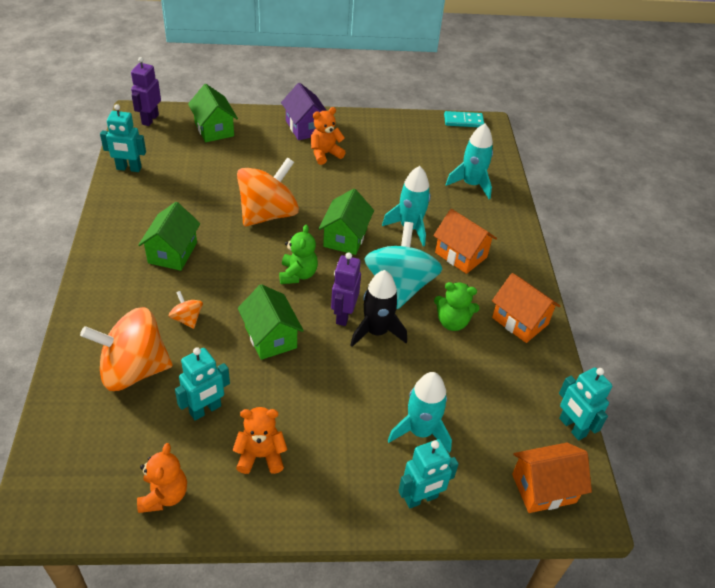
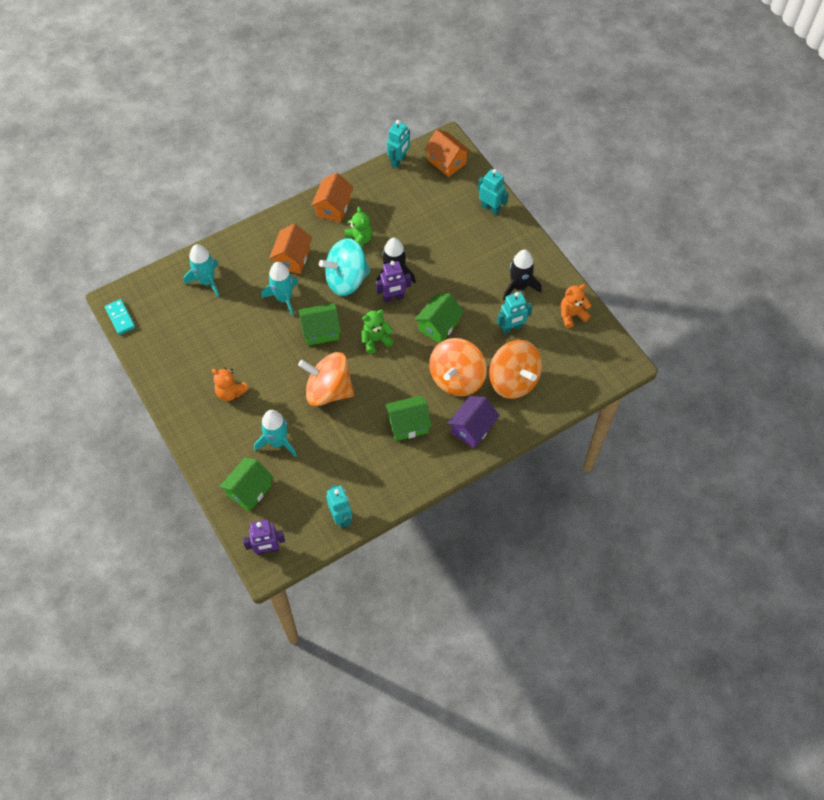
camera: 115 degrees left, 15 degrees up
(187, 319) = (457, 378): orange spinning top -> orange spinning top, size x2.28
(205, 410) = (511, 328): turquoise robot -> turquoise robot turned 135 degrees clockwise
(260, 456) = (519, 286): orange teddy bear -> black rocket
(305, 127) = (203, 425): purple house -> purple house (472, 428)
(420, 431) = (450, 224): turquoise rocket -> turquoise rocket (278, 442)

